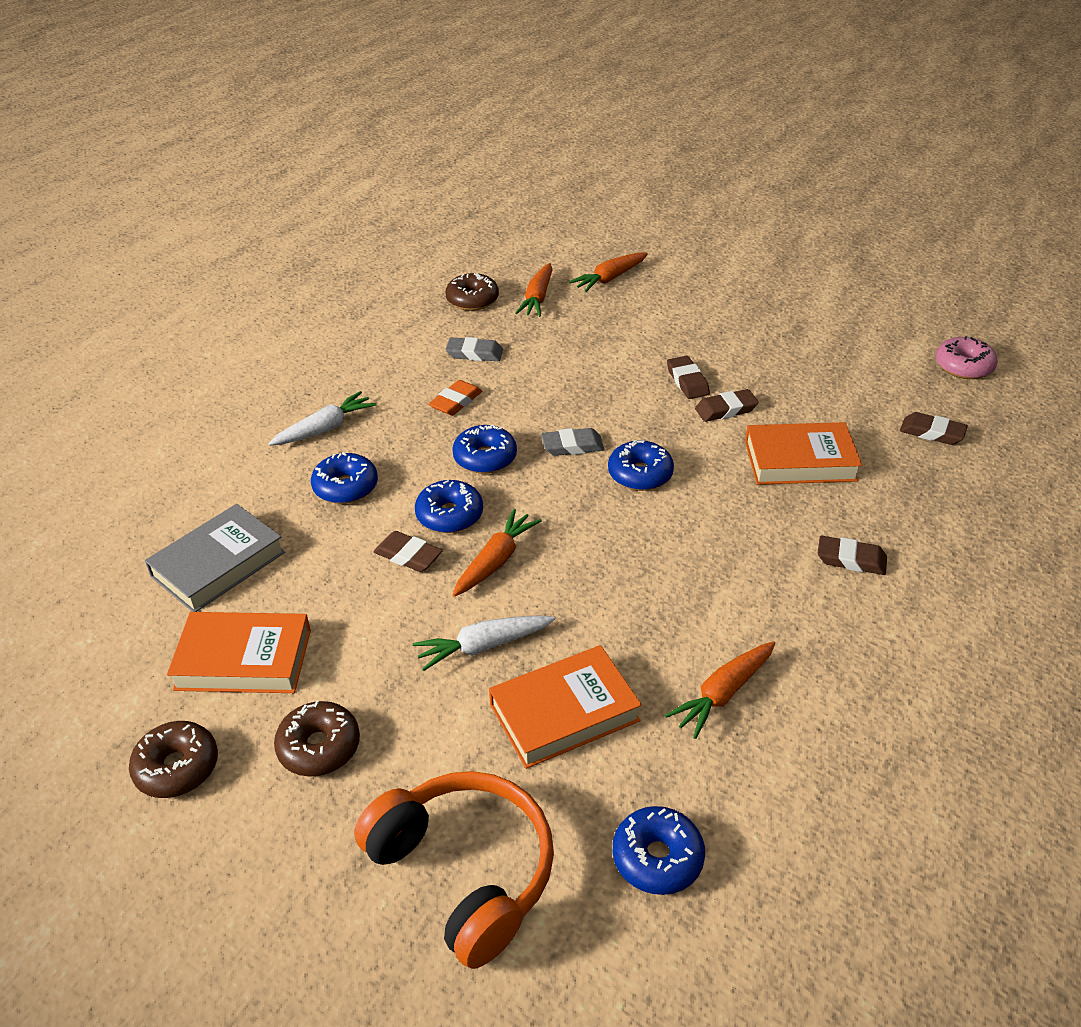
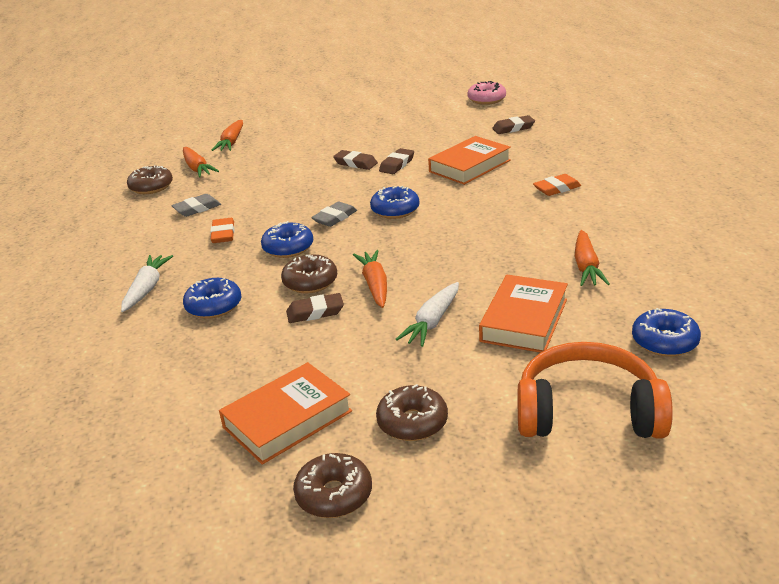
camera: 40 degrees left, 10 degrees down
(218, 564) = (183, 390): grey book -> none
(449, 515) = (310, 282): blue donut -> brown donut
(851, 559) = (557, 188): brown eraser -> orange eraser

